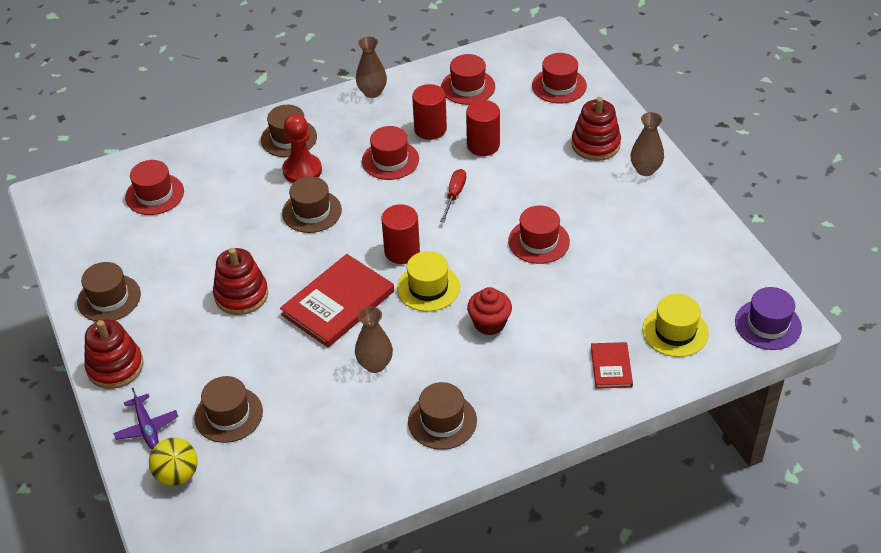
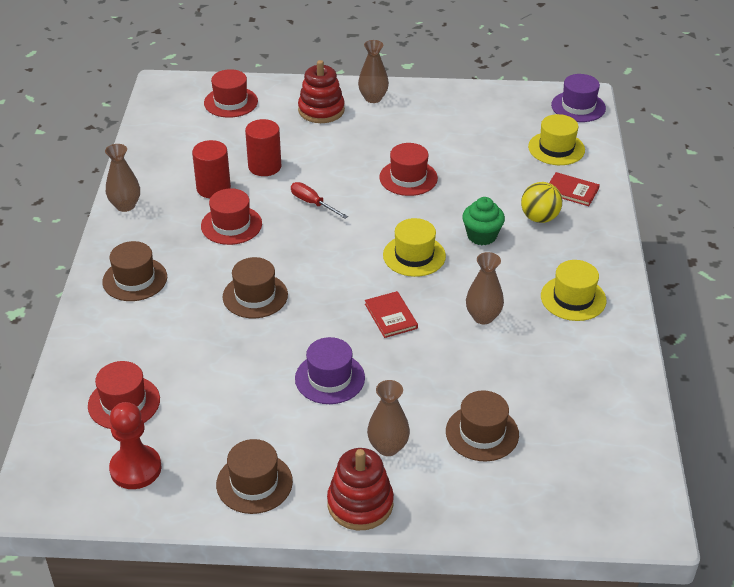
camera: 65 degrees left, 5 degrees down
(147, 427) = (461, 500): purple plane -> none
(177, 475) = (536, 493): yellow ball -> yellow ball (539, 218)
(183, 360) = (388, 447): none -> brown vase
(241, 295) = (330, 378): red stacking toy -> purple hat
(302, 170) = (191, 284): red pawn -> red pawn (135, 469)
(338, 303) = (391, 316): red book -> red book, size x0.52
(402, 251) = (357, 256): red cylinder -> none
(442, 421) = (573, 298): brown hat -> yellow hat
(468, 87) = (179, 149): red hat -> none
(489, 323) = (481, 236): red cupcake -> green cupcake

